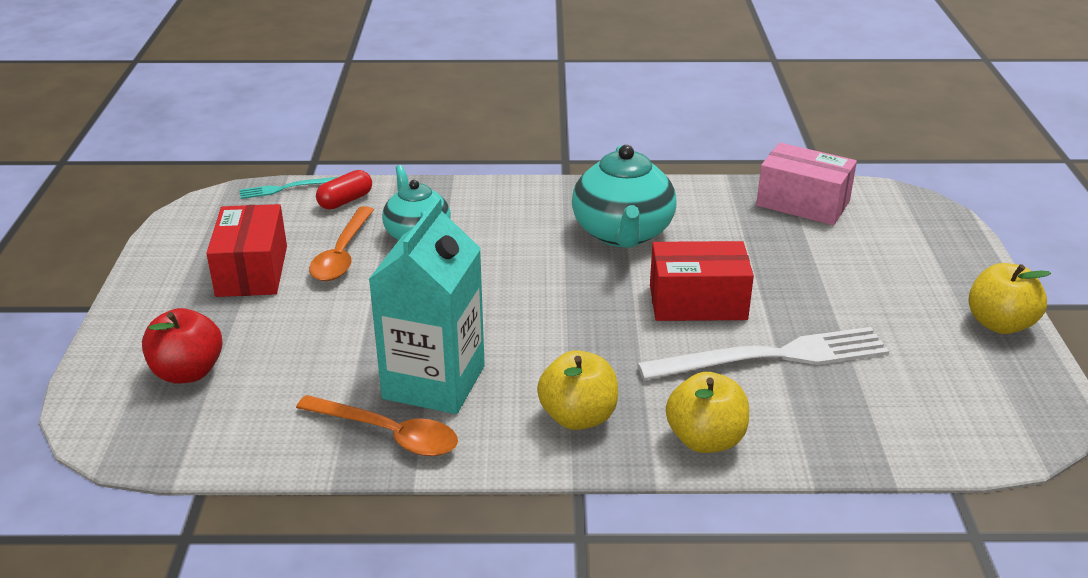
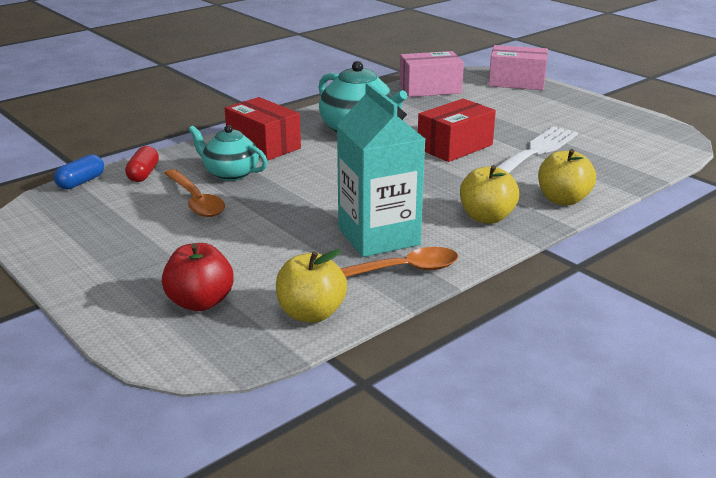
camera: 40 degrees left, 5 degrees down
(252, 271) = (143, 233): red box -> red box (263, 145)
(286, 188) = (81, 182): turquoise fork -> blue capsule
(940, 236) = (516, 82): none -> pink box
(999, 324) = (600, 107): yellow apple -> yellow apple (311, 313)

